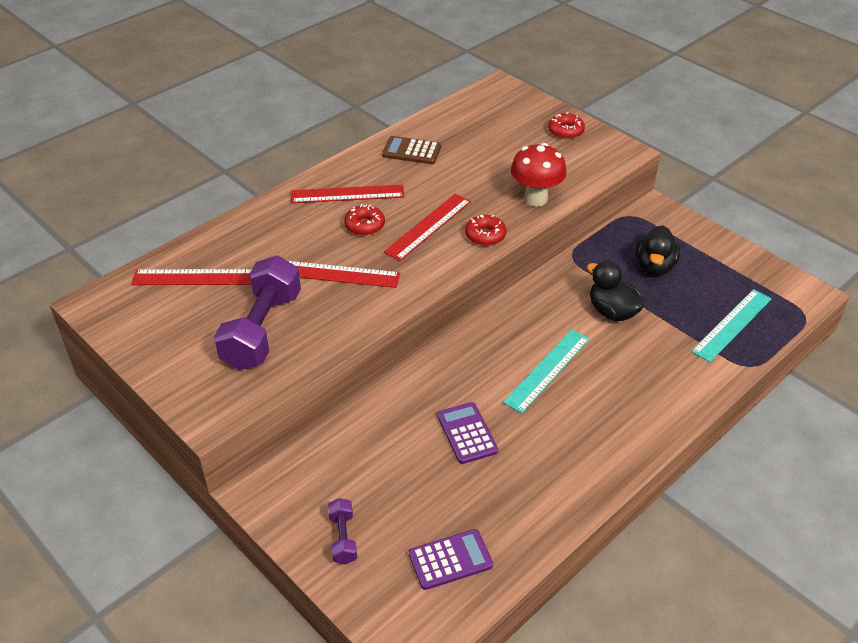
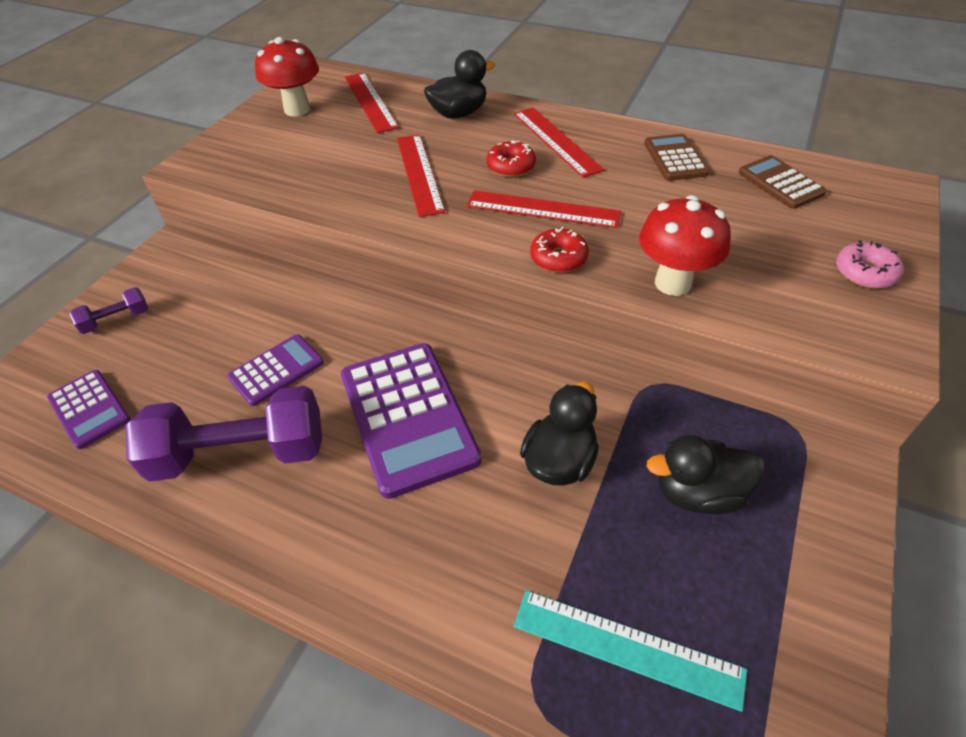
camera: 70 degrees right, 5 degrees up
(166, 327) = (297, 109): none -> red mushroom
(262, 330) = (314, 156): purple dumbbell -> purple dumbbell (240, 453)
(264, 231) = (459, 113): none -> black duck
(468, 123) = (780, 183): none -> brown calculator
(547, 370) = (408, 417): turquoise ruler -> purple calculator
(565, 131) = (865, 273): red donut -> pink donut

